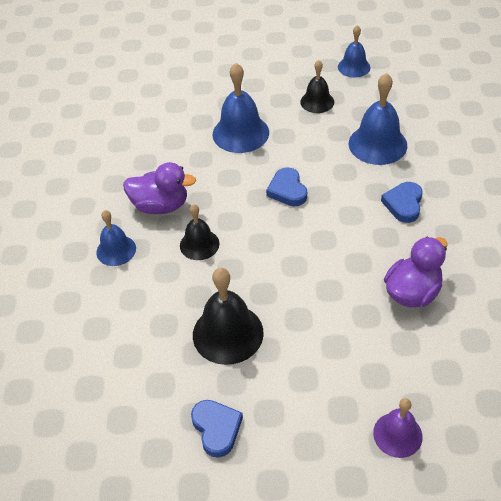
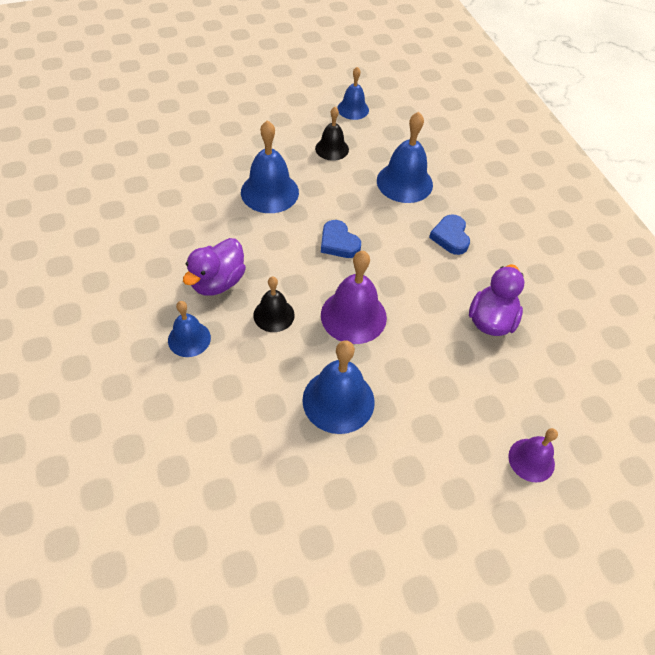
camera: 25 degrees left, 5 degrees up
(160, 205) = (217, 282): purple duck -> purple duck turned 135 degrees clockwise
(216, 428) = (366, 500): blue heart -> none
(228, 333) = (338, 400): black bell -> blue bell
(274, 260) = (353, 316): none -> purple bell

